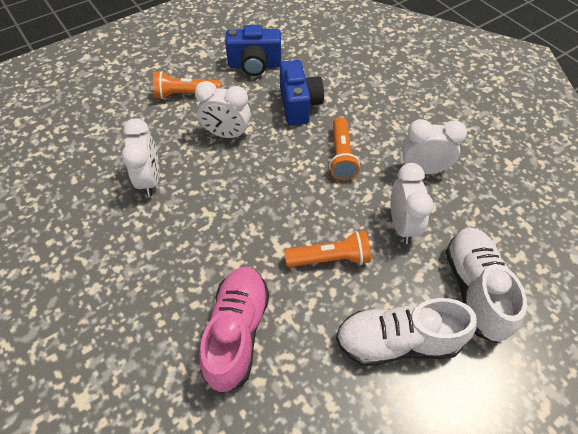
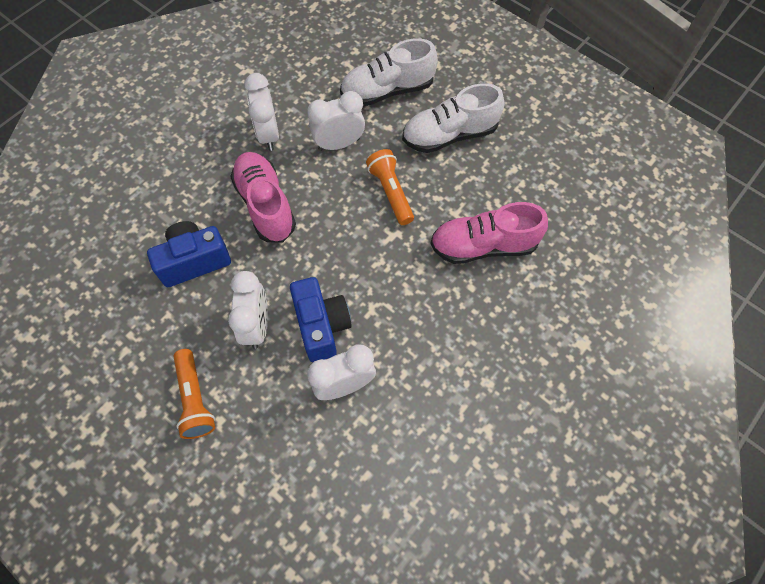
camera: 105 degrees left, 10 degrees up
(254, 65) = (125, 331): blue camera -> blue camera (322, 326)
(341, 156) = (265, 205): orange flashlight -> pink shoe
(397, 341) = (449, 135): white shoe -> white shoe turned 90 degrees clockwise

